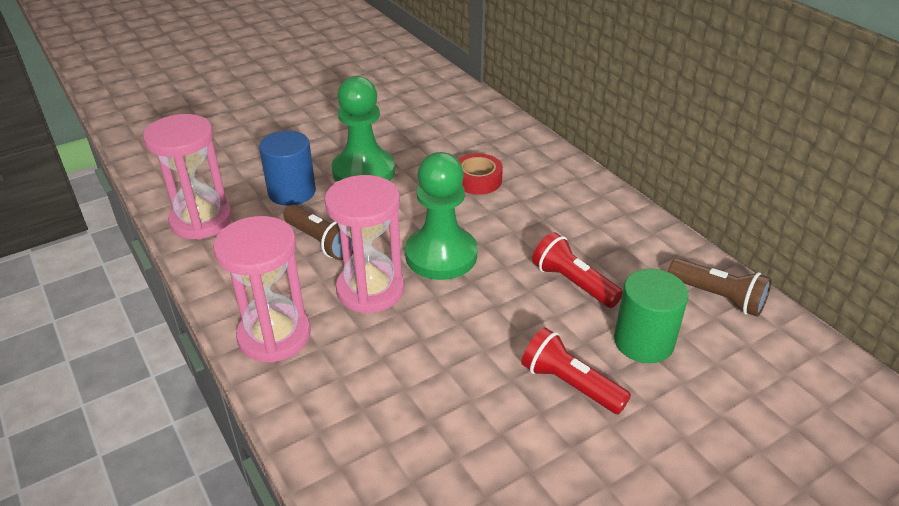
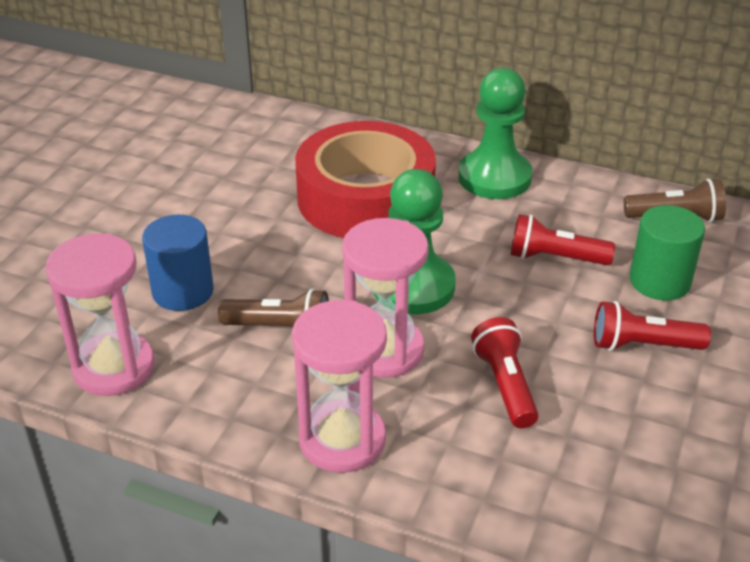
camera: 35 degrees left, 0 degrees up
(363, 172) = (237, 237): green pawn -> green pawn (494, 177)
(426, 357) = (505, 385): none -> red flashlight
(478, 180) = (365, 198): red tape -> red tape, size x2.42

